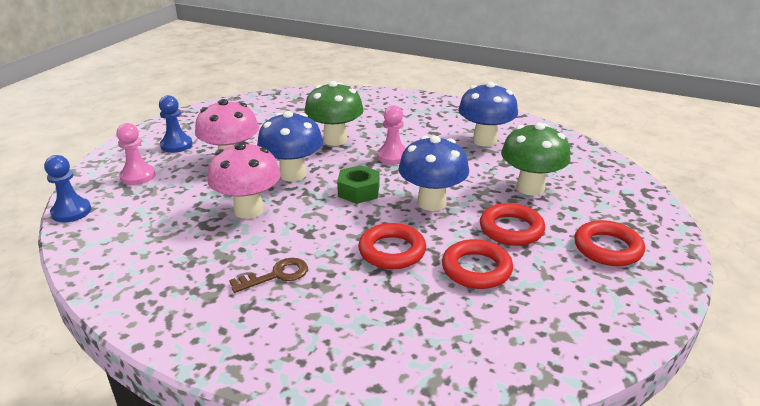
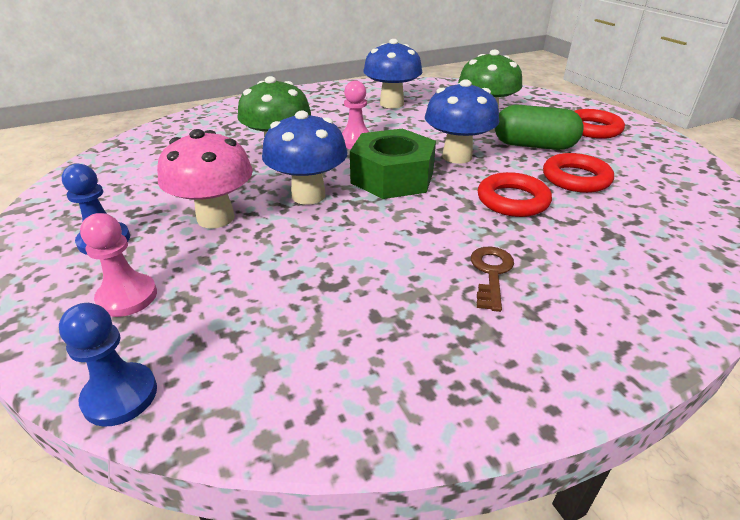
camera: 50 degrees left, 5 degrees up
(248, 210) = (341, 245): pink mushroom -> none
(358, 191) = (392, 177): green nut -> green nut, size x1.68
(511, 229) = (534, 146): red ring -> green capsule

